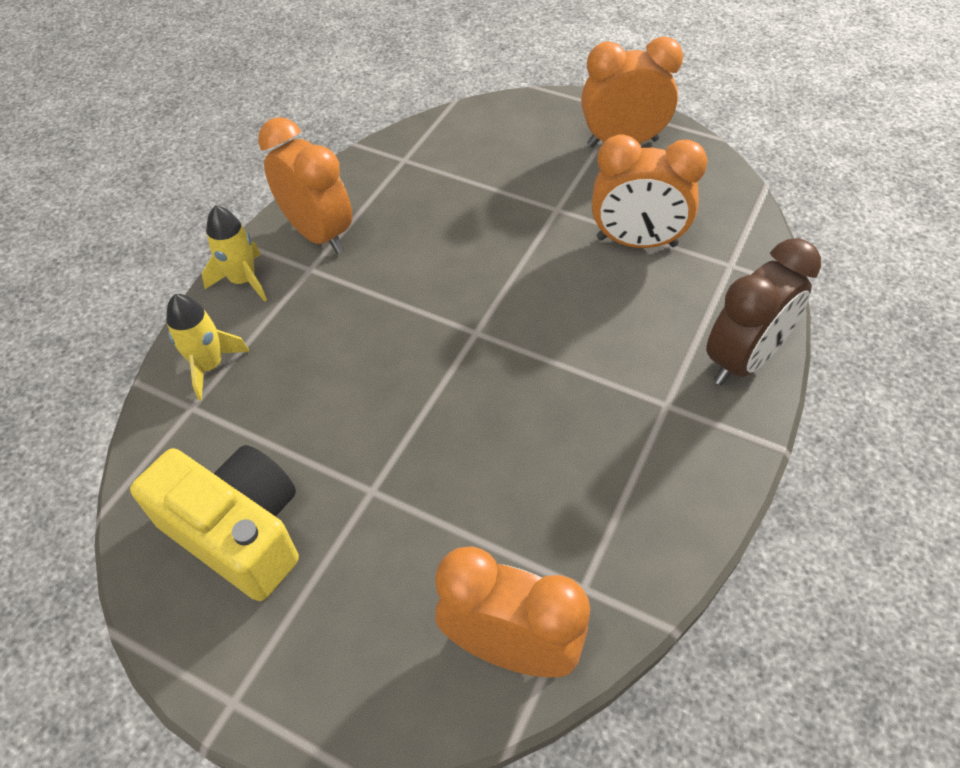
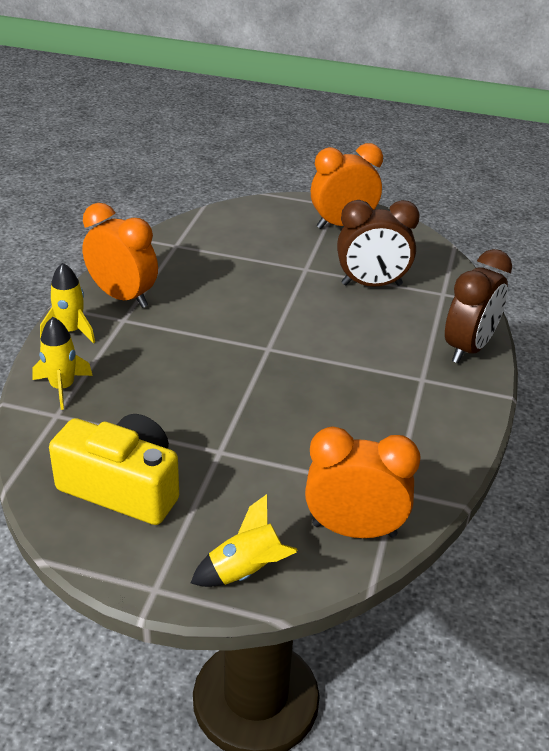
camera: 15 degrees left, 15 degrees down
(352, 694) = (246, 571): none -> yellow rocket
(636, 242) = (371, 284): orange clock -> brown clock

